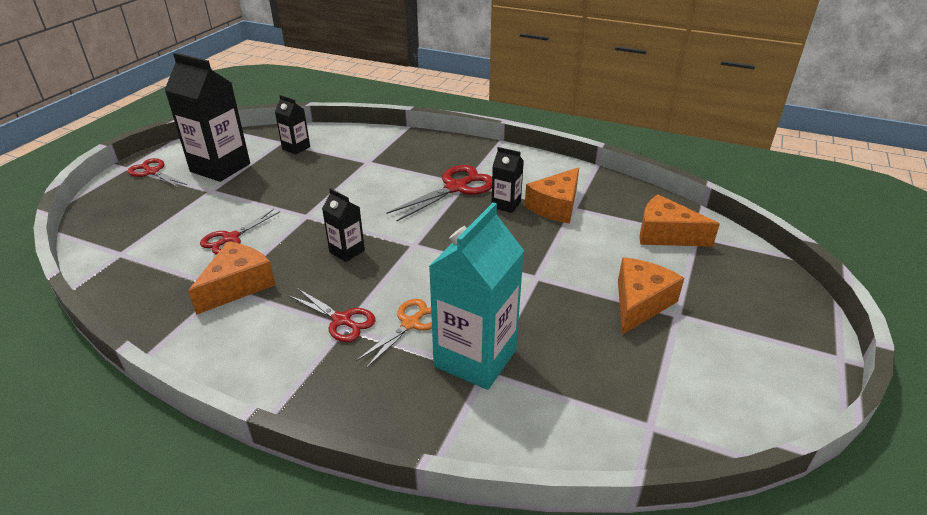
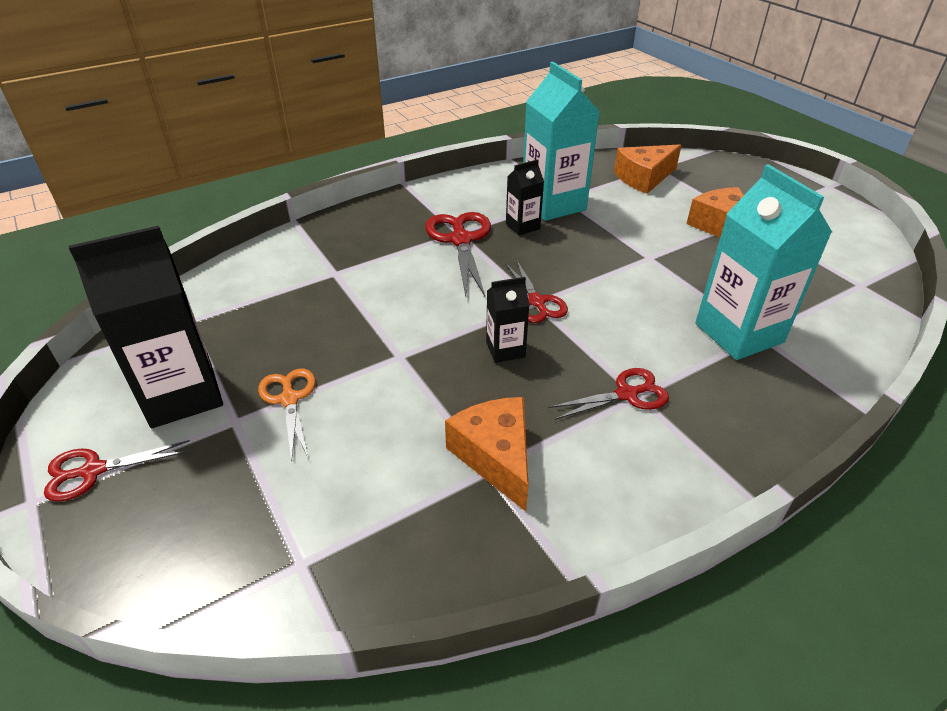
camera: 55 degrees left, 5 degrees up
(231, 238) = (382, 434): red scissors -> red scissors (536, 302)
(296, 148) = (225, 313): black carton -> none
(410, 324) = (665, 351): orange scissors -> orange scissors (289, 399)
(556, 206) = (553, 204): orange cheese -> turquoise carton

